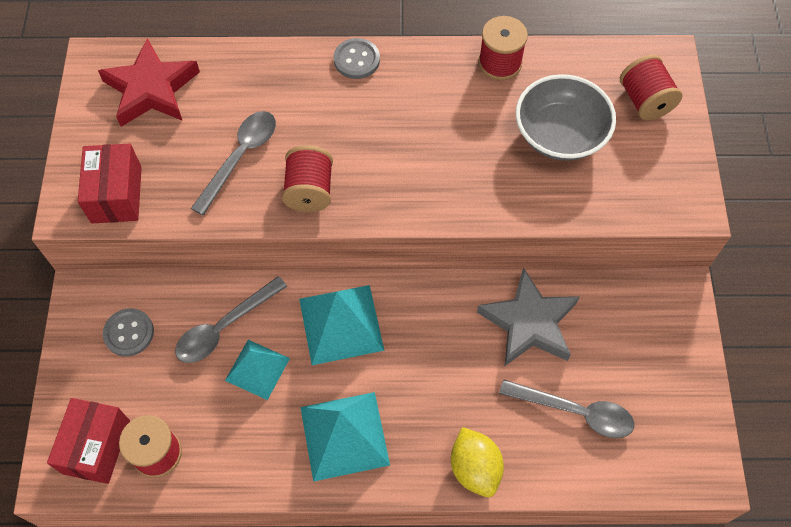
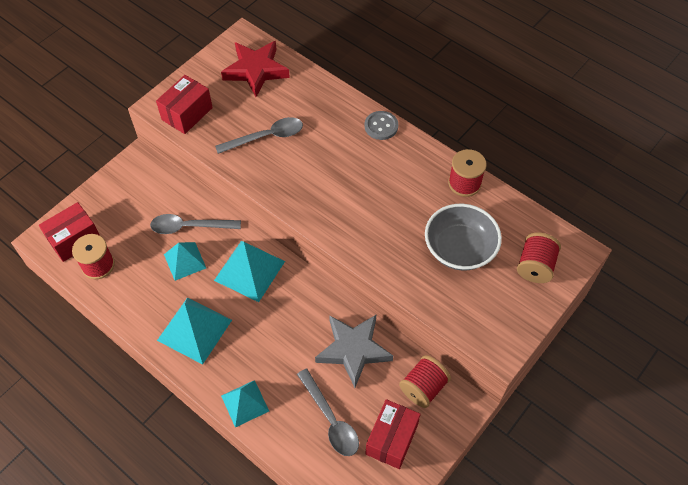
camera: 40 degrees right, 5 degrees down
(129, 333) = (141, 195): grey button -> none
(309, 191) = (285, 180): red spool -> red spool (423, 388)
(475, 468) = (245, 403): yellow lemon -> turquoise pyramid
(649, 382) = (391, 439): none -> red box

